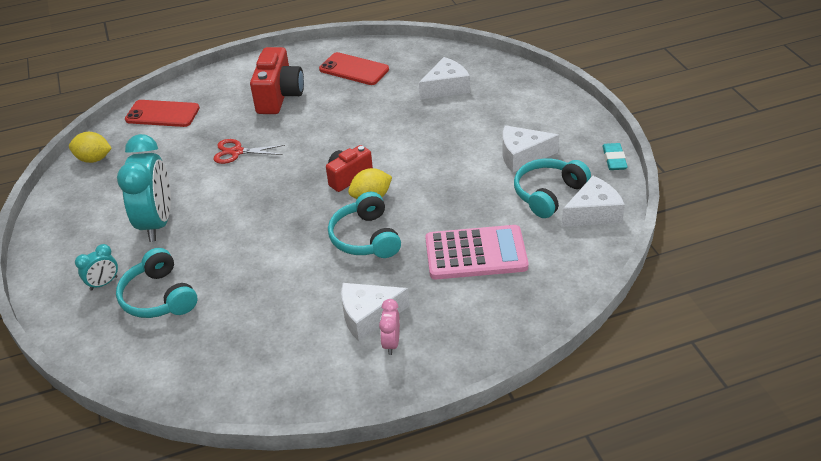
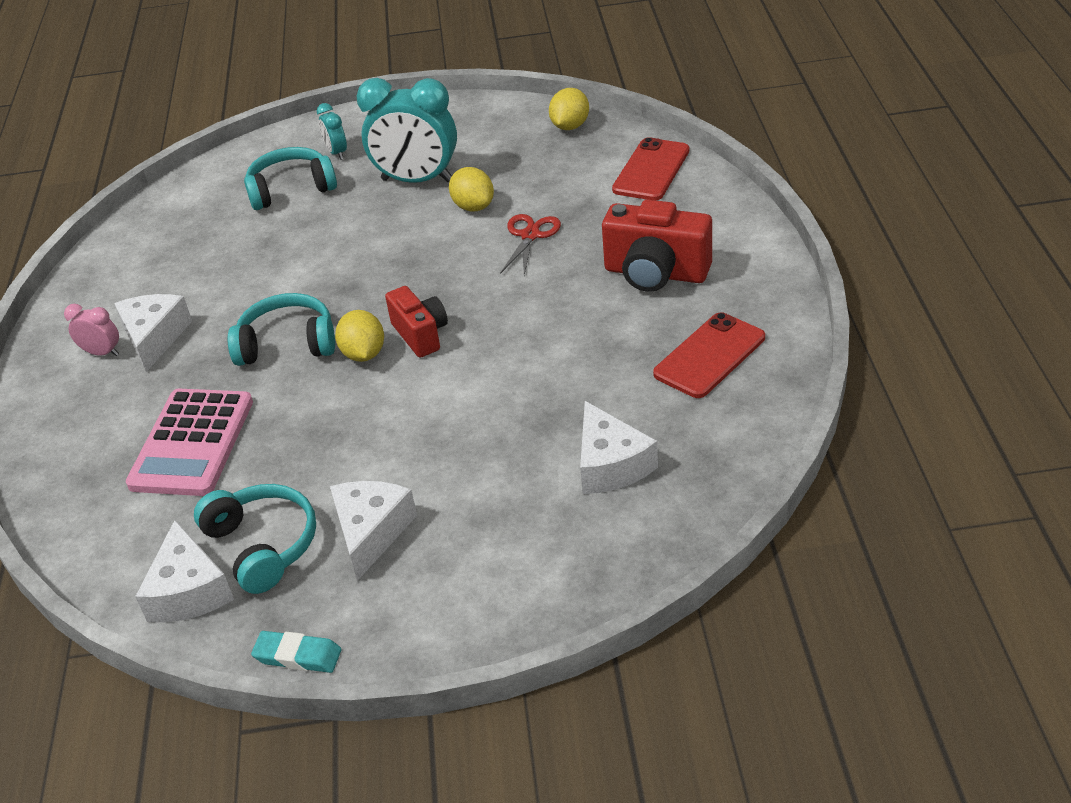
camera: 105 degrees right, 0 degrees up
(198, 185) = (473, 206): none -> yellow lemon

